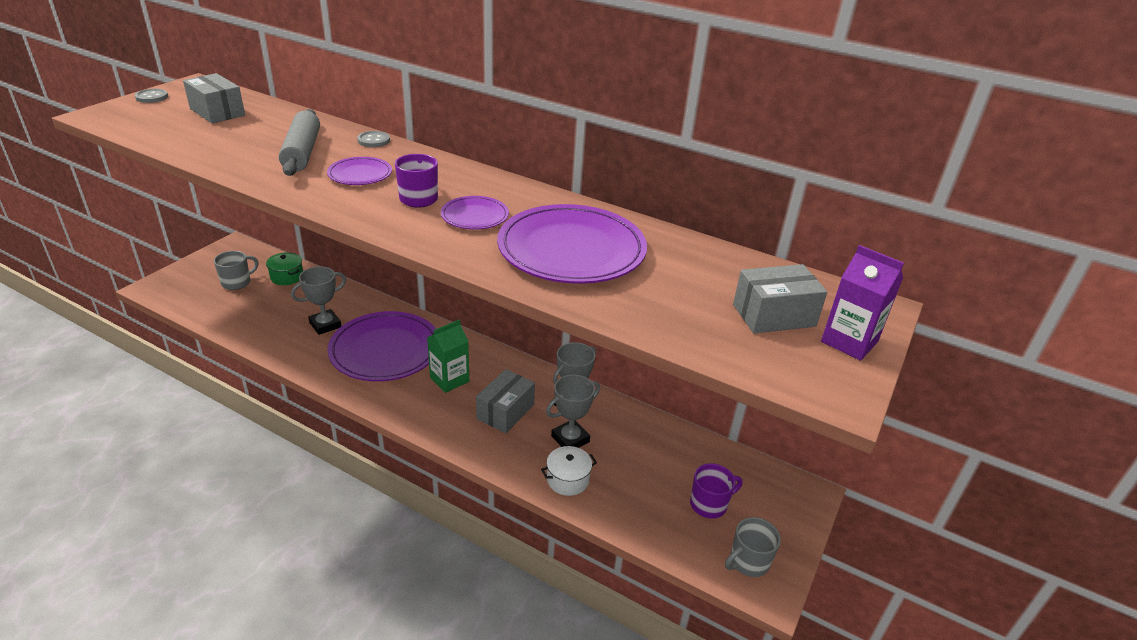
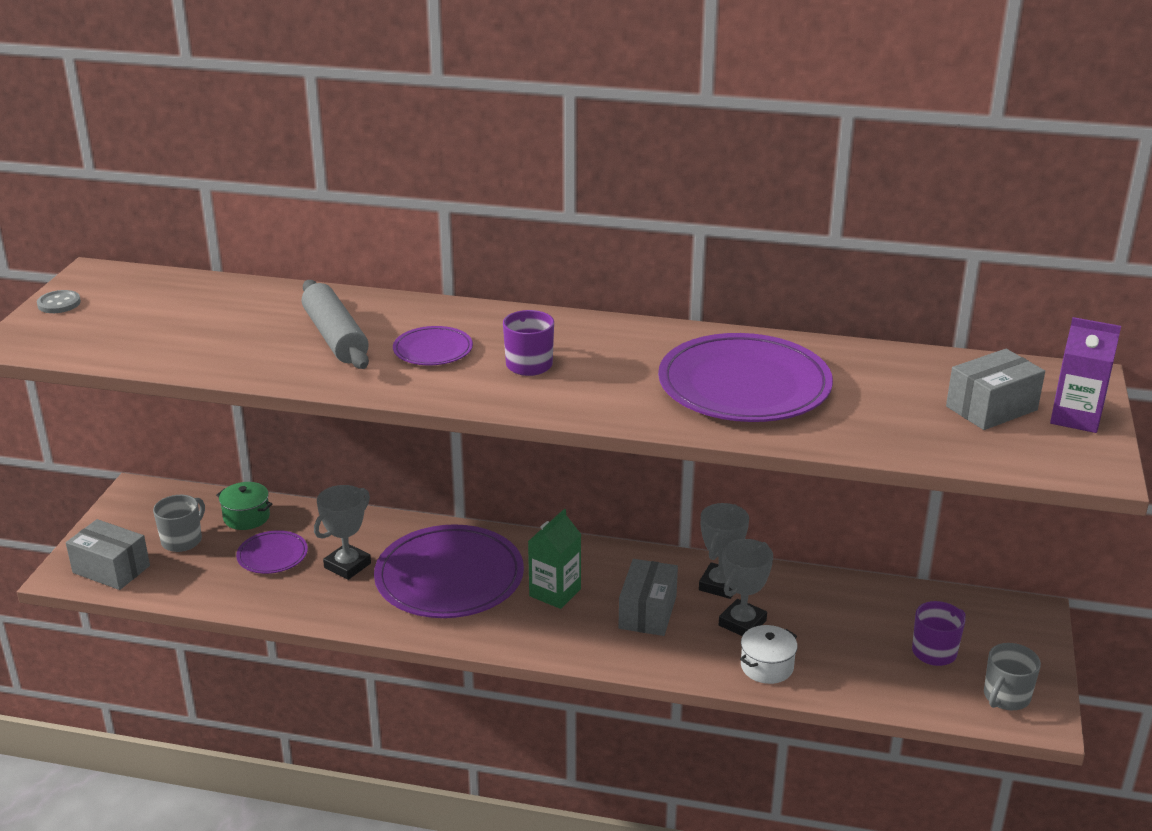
camera: 15 degrees left, 5 degrees down
(217, 112) = (170, 307): grey box -> grey box (111, 569)
(374, 140) = (407, 304): grey button -> none
(475, 216) = (609, 371): purple plate -> purple plate (272, 555)

